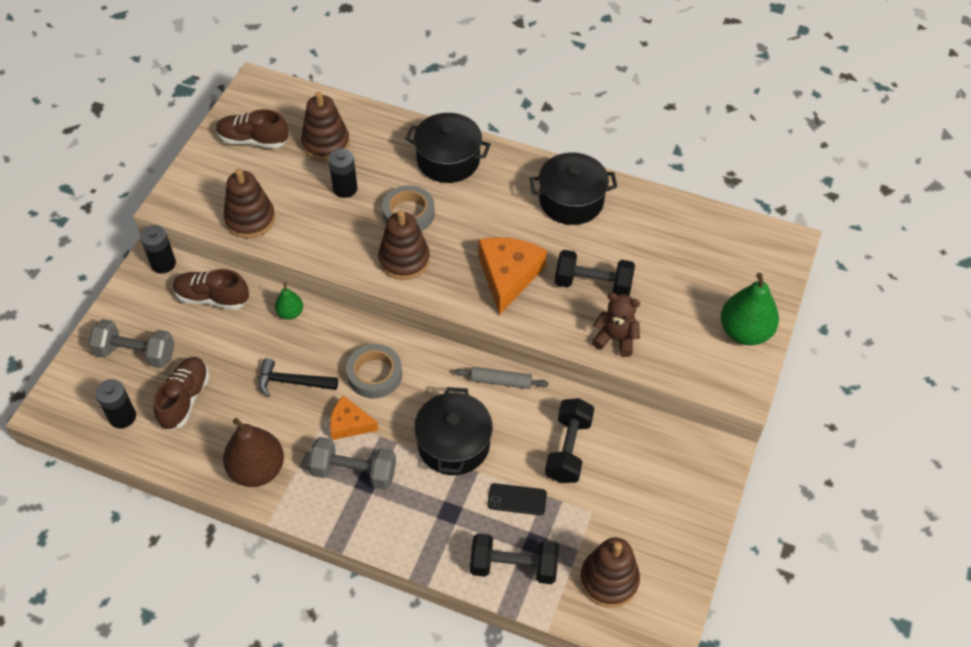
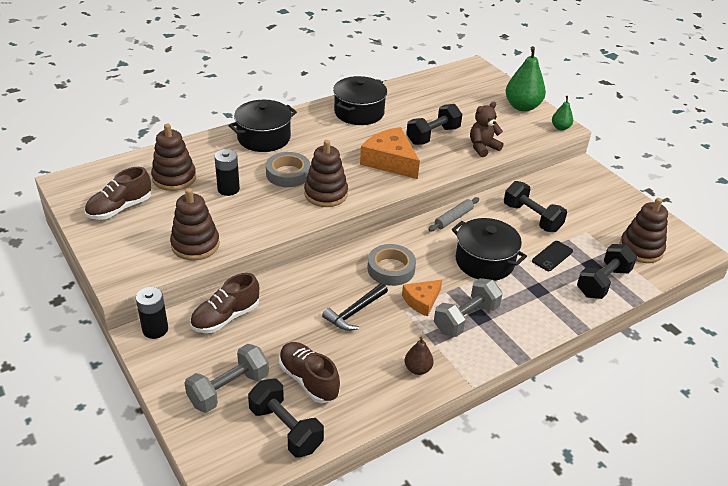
camera: 55 degrees left, 15 degrees down
(122, 417) = (285, 429): black battery -> black dumbbell
(257, 469) = (417, 369): brown pear -> brown pear, size x0.52
(290, 313) = (290, 283): green pear -> green pear (560, 128)

